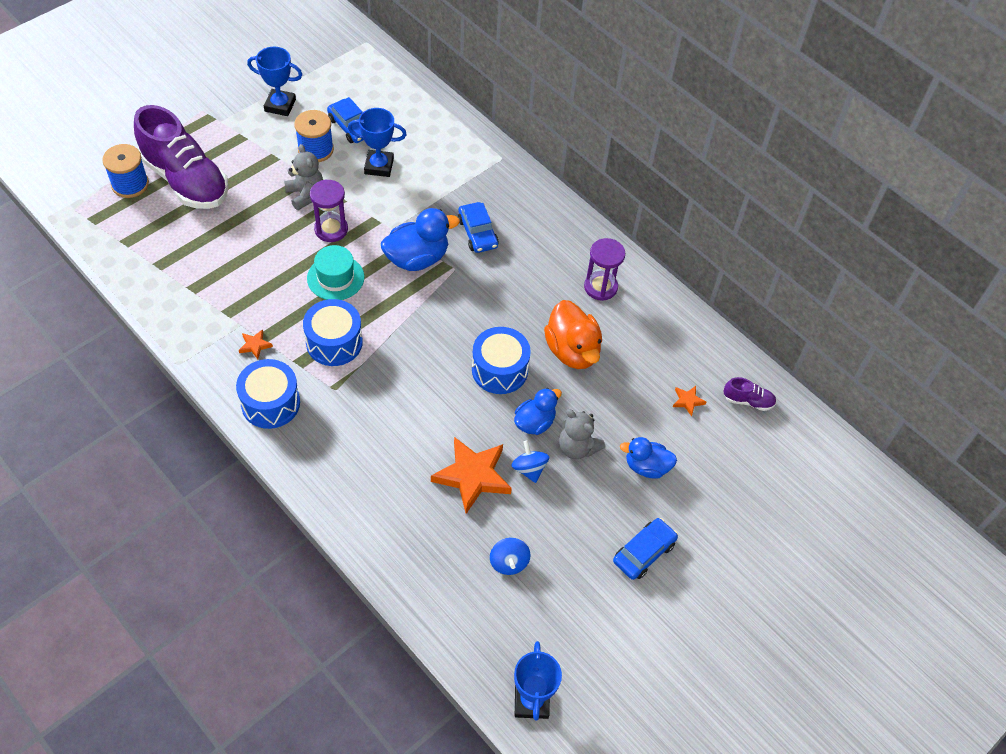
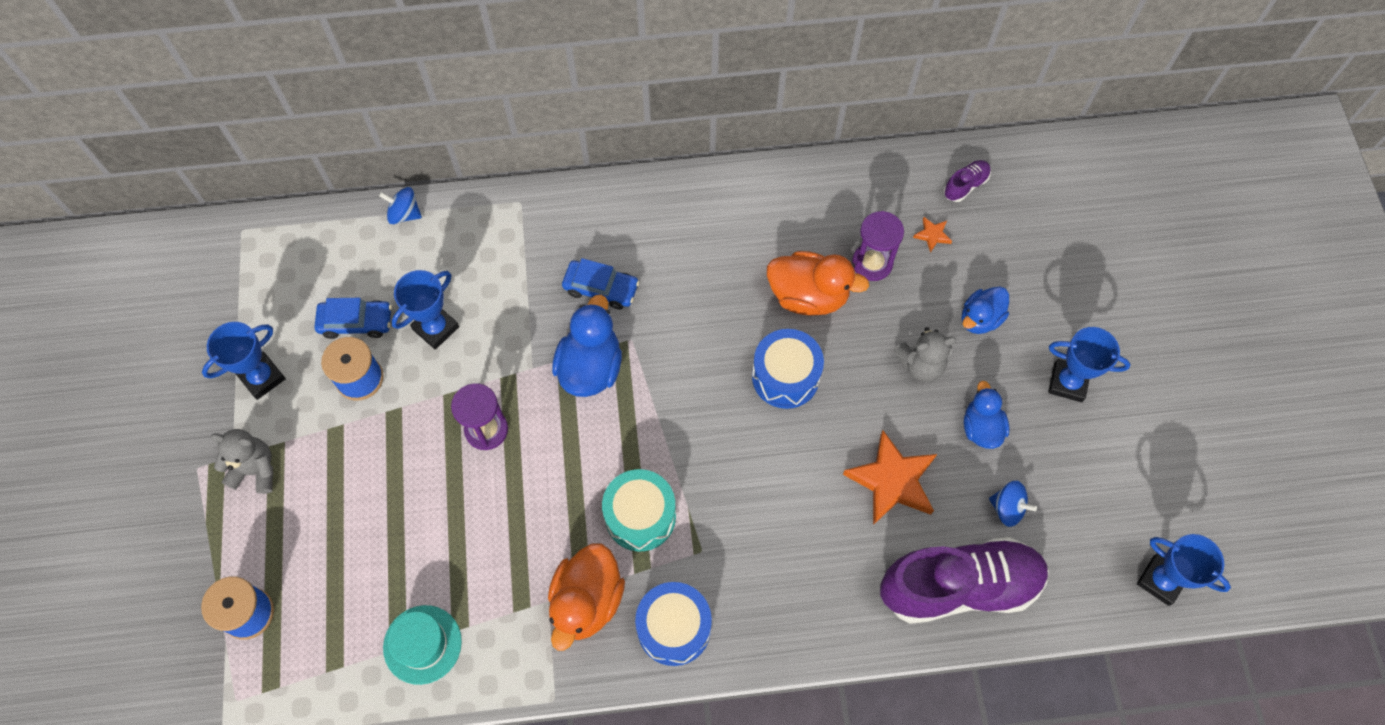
camera: 50 degrees left, 10 degrees up
(186, 180) = (292, 546): purple shoe -> purple shoe (959, 586)
(255, 345) = (586, 601): orange star -> orange duck
(305, 195) = (417, 427): grey teddy bear -> grey teddy bear (255, 470)
(334, 342) = (640, 516): blue drum -> turquoise drum
(335, 278) = (556, 464): turquoise hat -> turquoise hat (422, 644)
(529, 469) = (917, 423): blue spinning top -> blue spinning top (404, 214)
(534, 422) = (868, 384): blue duck -> blue duck (981, 427)
(600, 287) = (751, 221): purple hourglass -> purple hourglass (872, 263)
(644, 552) = (1068, 382): blue car -> blue trophy

